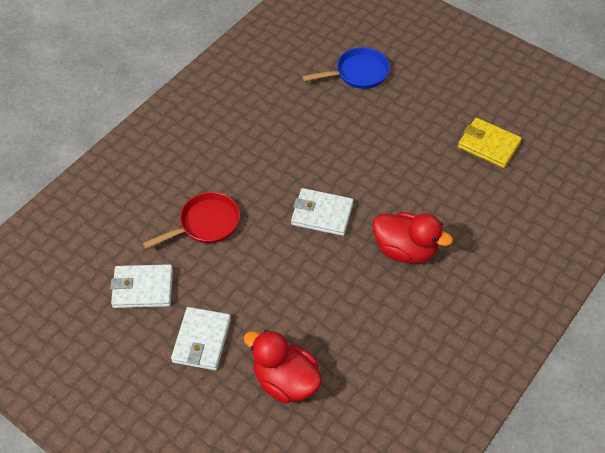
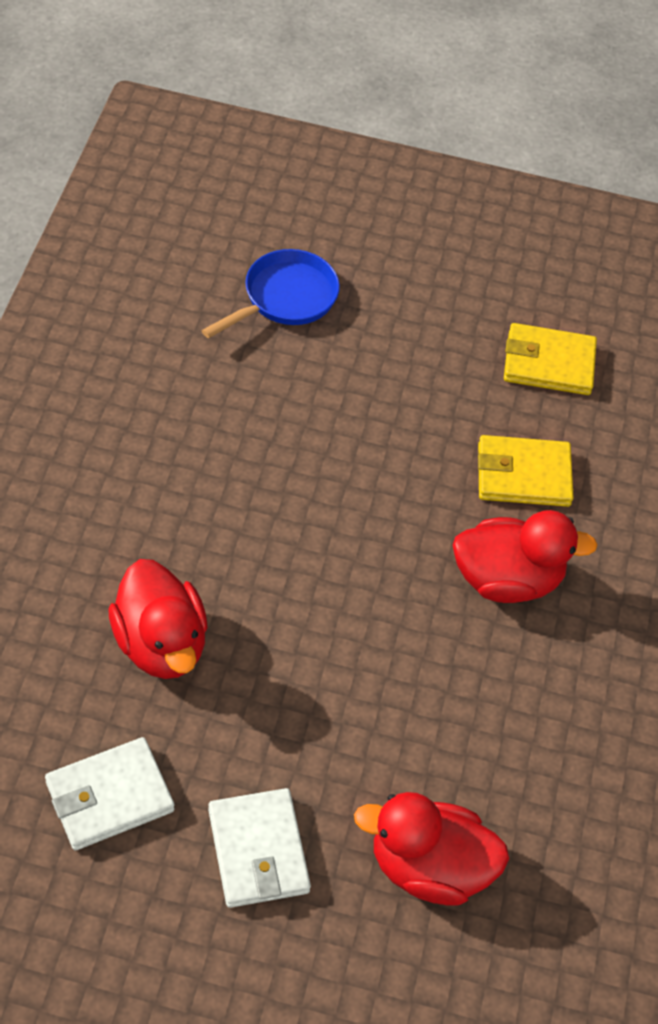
camera: 30 degrees left, 0 degrees up
(206, 224) = (161, 643): red pan -> red duck
(322, 214) = (347, 562): white wallet -> none
(443, 199) = (523, 475): none -> yellow wallet

